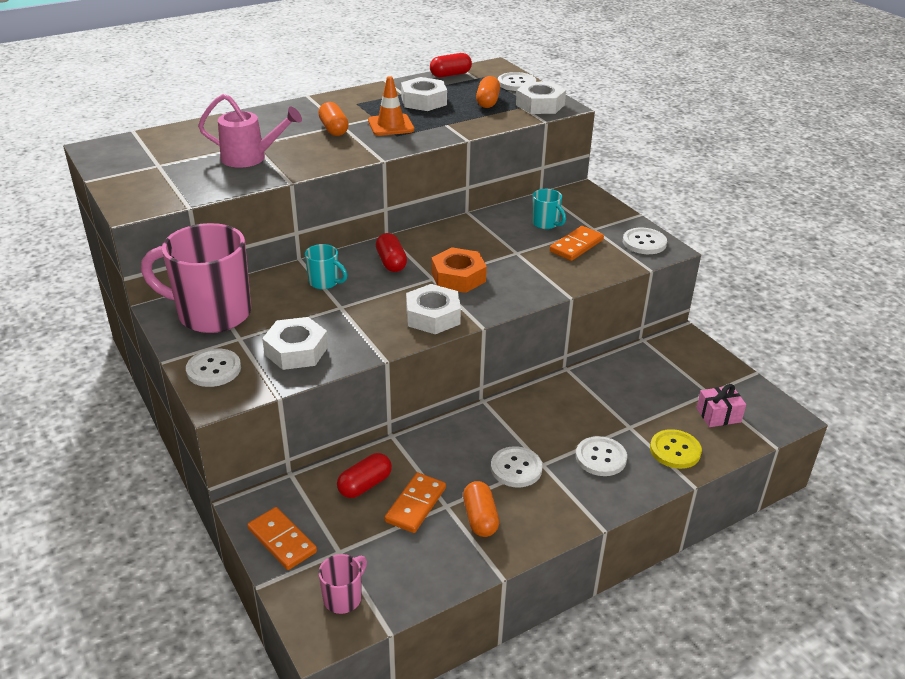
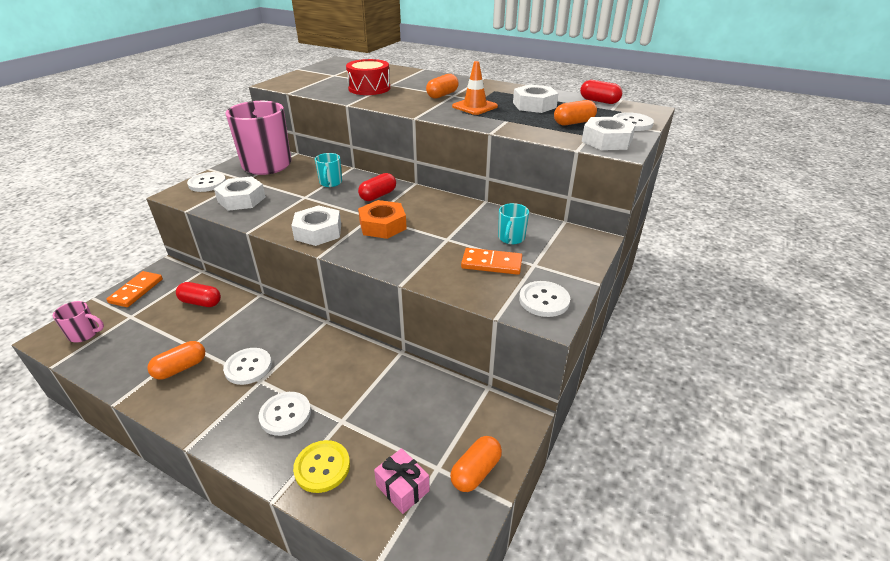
camera: 60 degrees right, 0 degrees up
(250, 158) = (369, 88): pink watering can -> red drum
(415, 505) = (187, 331): orange domino -> none
(722, 376) = (476, 471): none -> orange capsule

